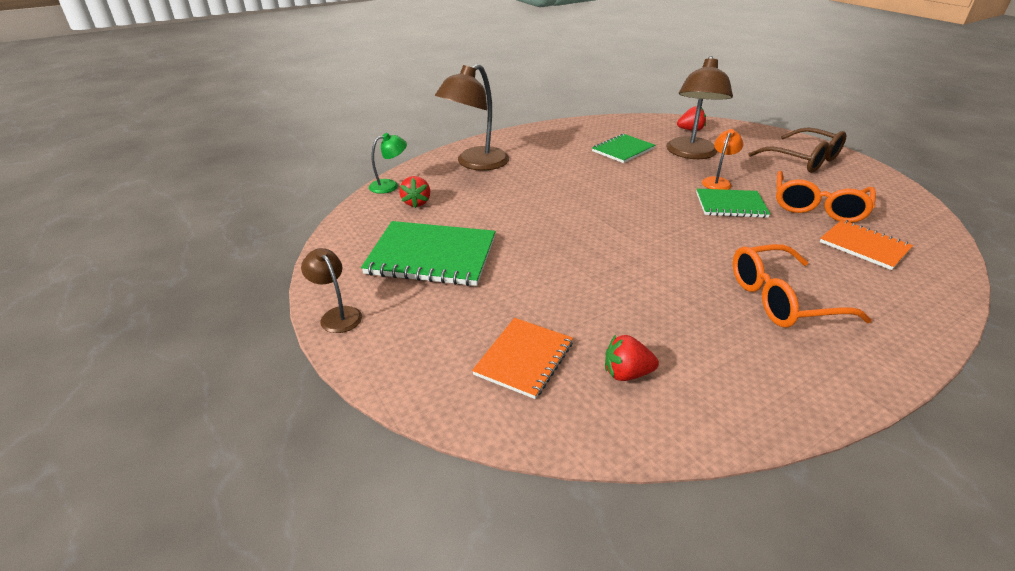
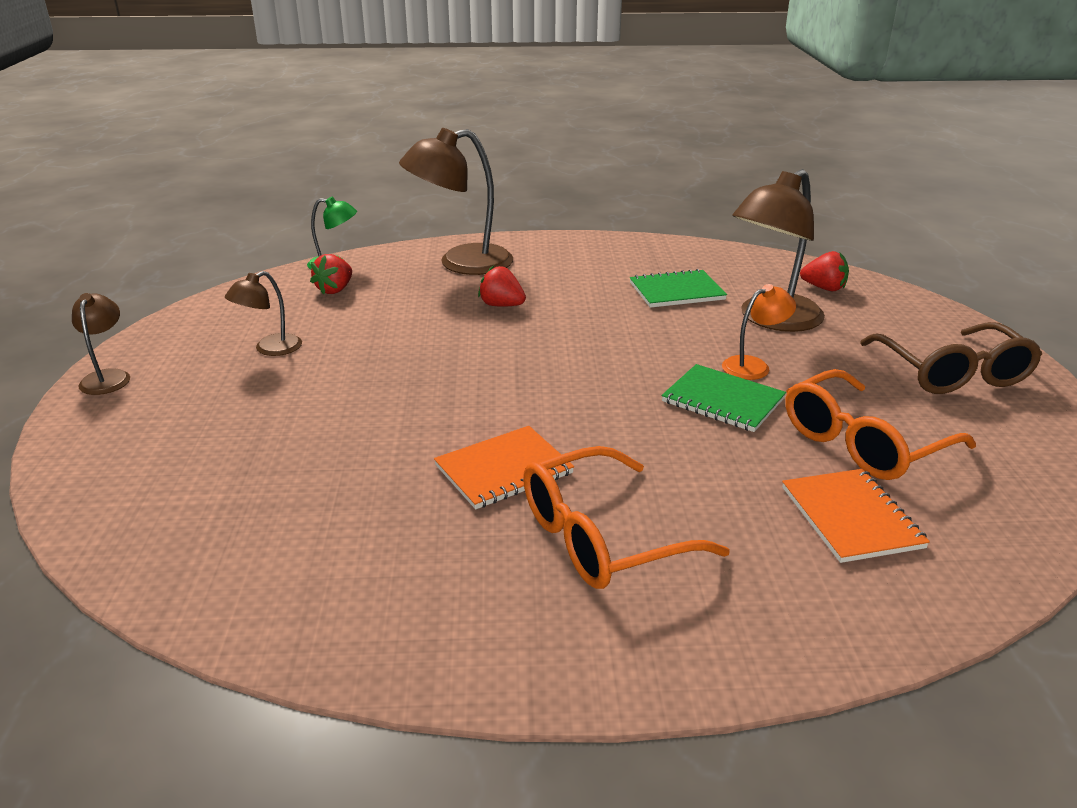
camera: 30 degrees right, 5 degrees down
(432, 256) = (270, 349): green notebook -> brown lamp
(524, 358) = (206, 481): orange notebook -> orange notebook (503, 469)
(626, 373) = (282, 538): red strawberry -> red strawberry (501, 305)
(782, 299) = (603, 536): orange glasses -> orange glasses turned 45 degrees counterclockwise

